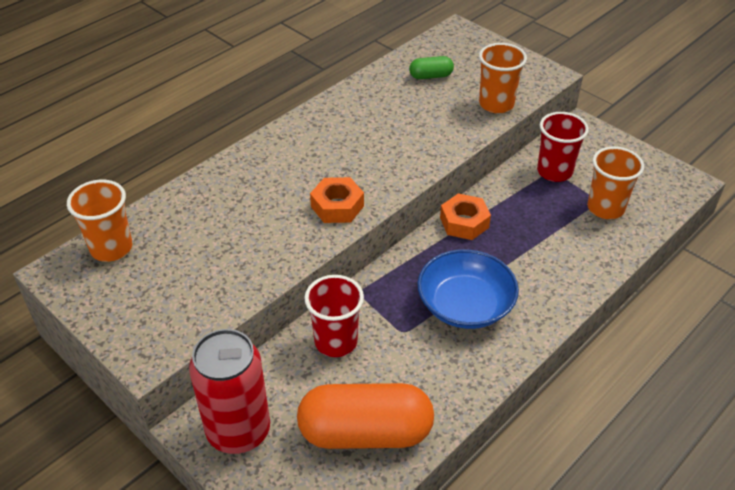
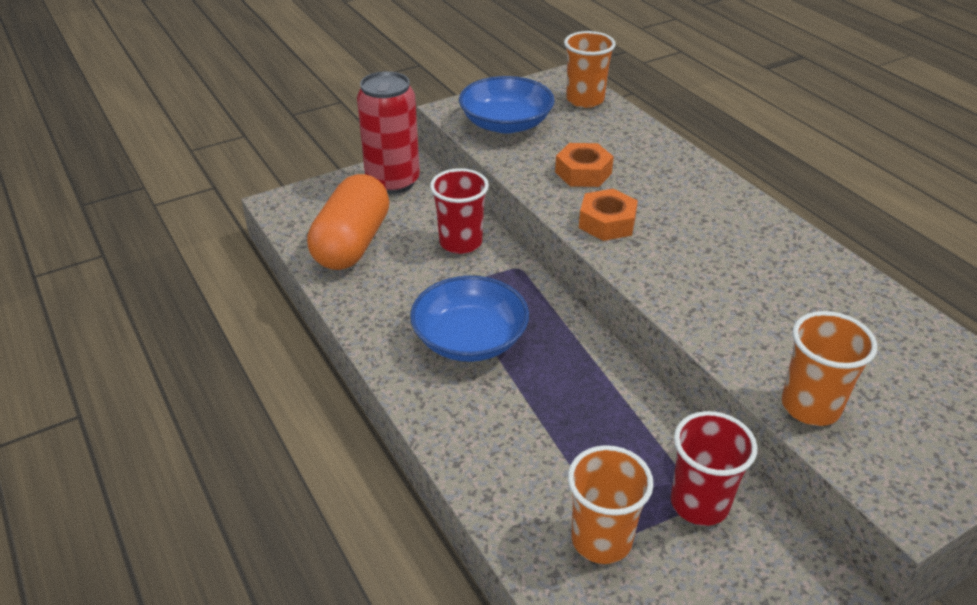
camera: 105 degrees right, 5 degrees down
(174, 303) = (506, 124): none -> blue bowl
(431, 76) = (888, 350): green capsule -> none
(464, 222) = (606, 371): orange nut -> orange nut (583, 173)

